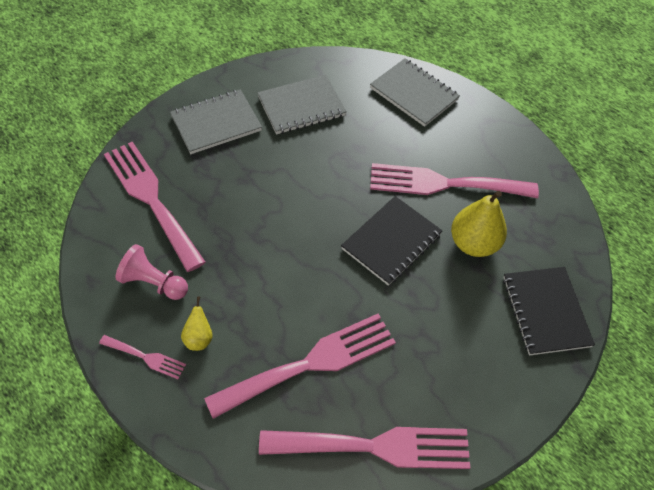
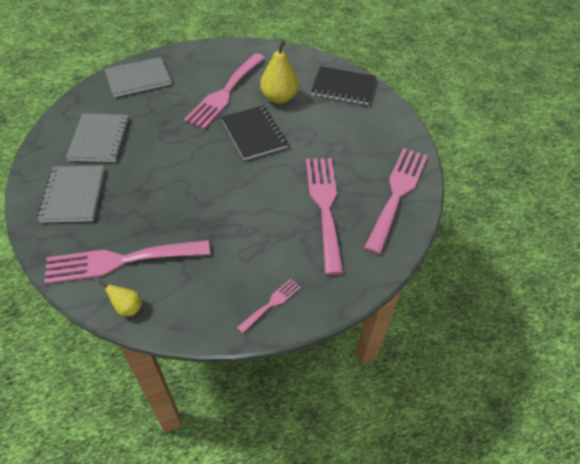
camera: 65 degrees left, 5 degrees down
(153, 283) = (205, 281): pink pawn -> none
(199, 338) = (272, 265): yellow pear -> yellow pear (127, 308)

